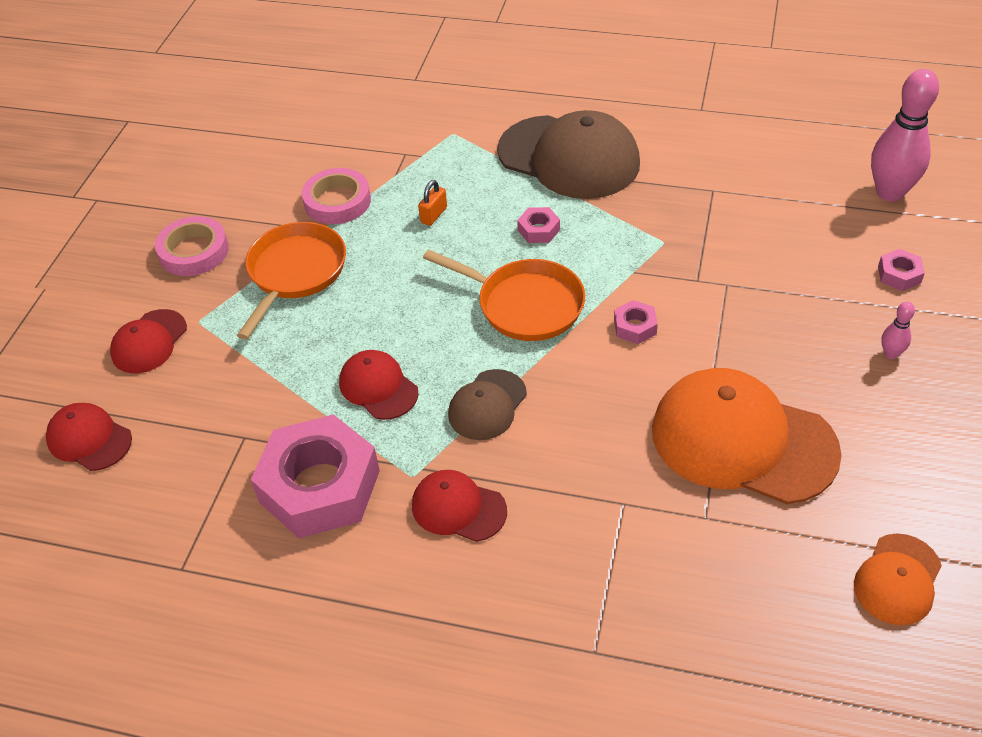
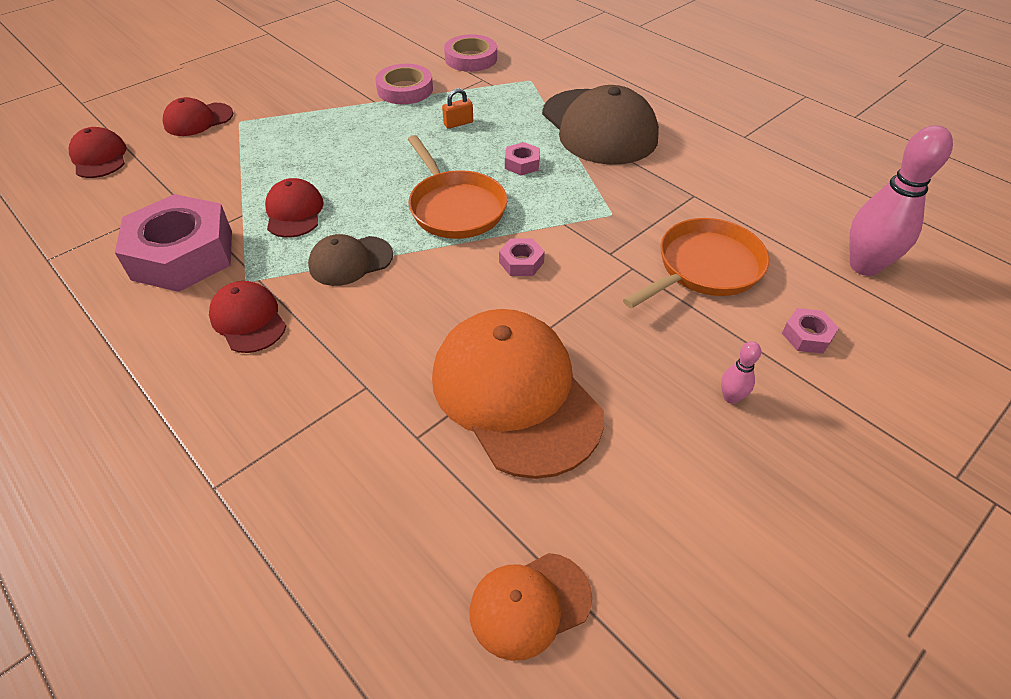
camera: 30 degrees right, 0 degrees up
(194, 251) = (285, 82): pink tape -> pink tape (471, 58)
(295, 273) = (328, 119): orange pan -> orange pan (704, 268)

